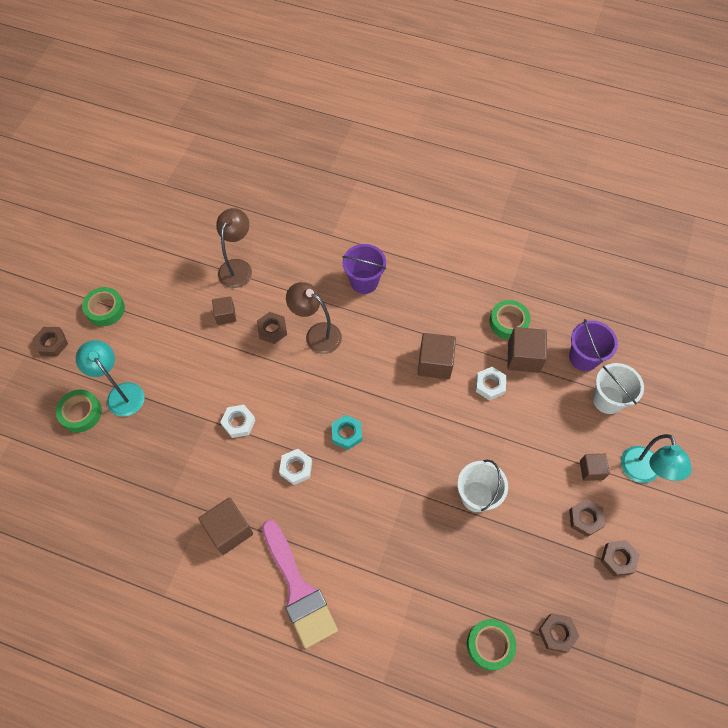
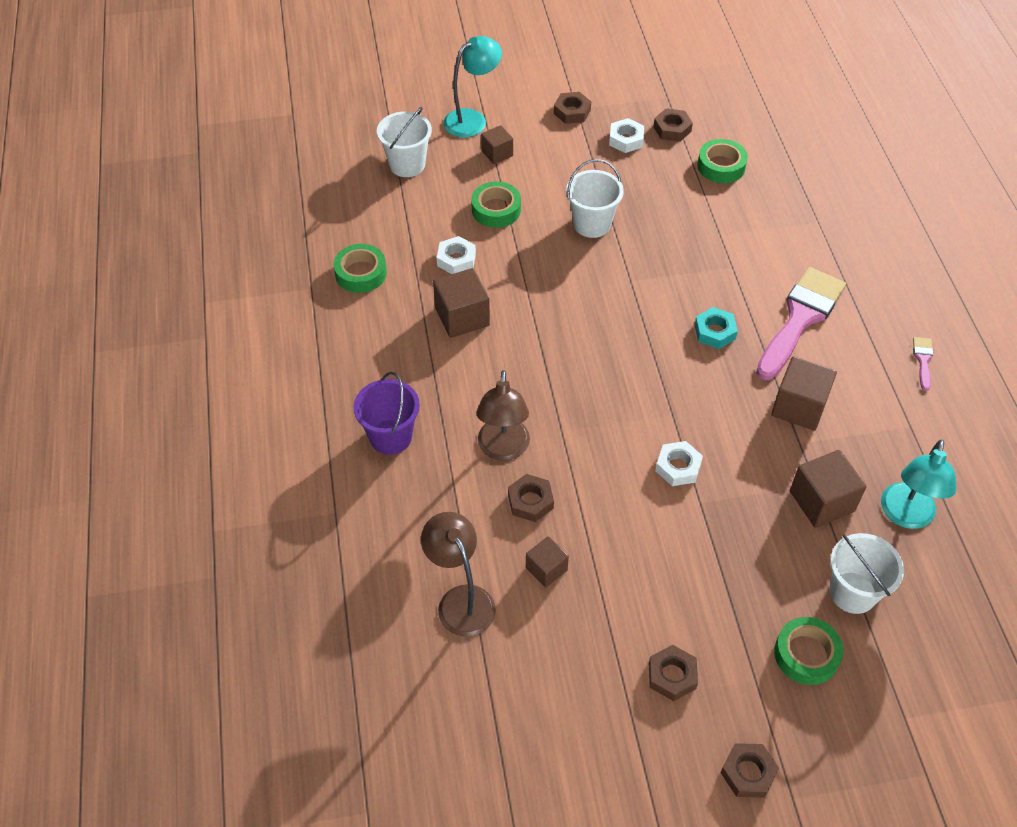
camera: 120 degrees left, 10 degrees down
(92, 465) = (853, 592): none -> white bucket
(105, 309) = (645, 737): green tape -> green tape (496, 209)
(121, 393) = (744, 623): turquoise lamp -> turquoise lamp (905, 516)
(205, 654) = (923, 360): none -> pink brush
(237, 267) = (461, 600): brown lamp -> brown lamp turned 75 degrees clockwise
(296, 468) = (684, 383): white nut -> white nut (626, 139)
(346, 434) = (609, 357): turquoise nut -> turquoise nut (715, 332)
(523, 357) = (400, 245): brown cube -> brown cube (822, 501)
(583, 358) = (367, 197): purple bucket -> none
(585, 519) = (551, 143): brown nut -> brown nut (672, 676)

